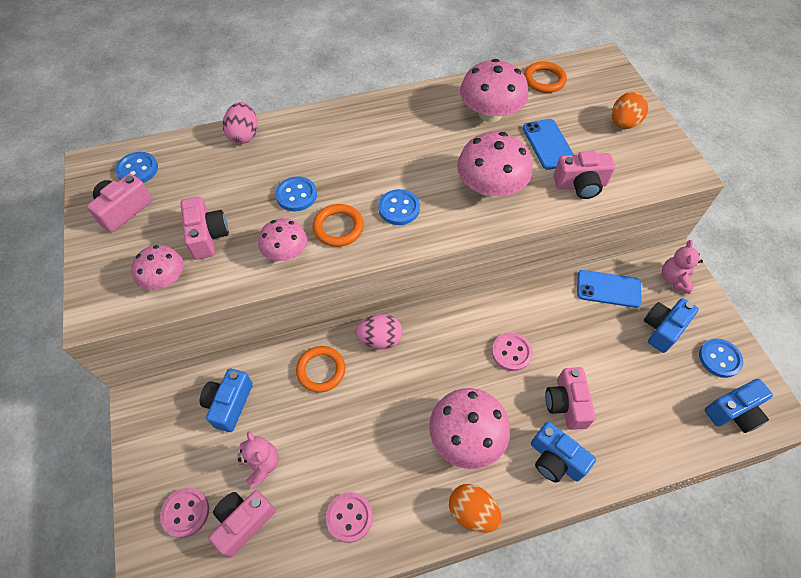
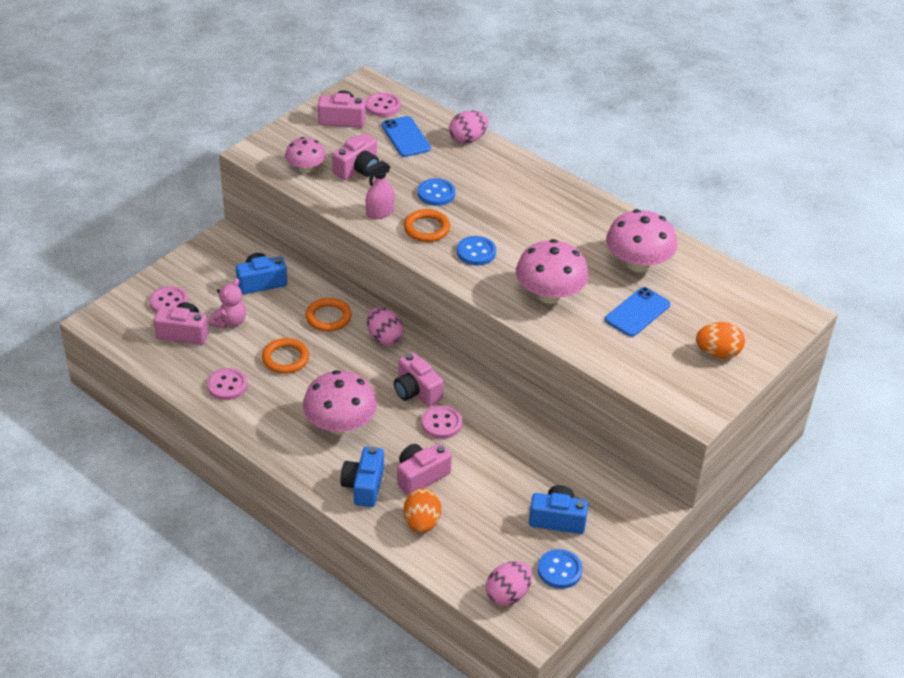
camera: 55 degrees right, 15 degrees down
(137, 169) = (383, 106): blue button -> pink button
(286, 252) = (380, 213): pink mushroom -> pink spray bottle
(472, 512) = (282, 451): orange egg -> orange egg (421, 523)
(544, 80) = (721, 282): orange ring -> orange ring (285, 358)
(580, 185) = (607, 348): pink camera -> pink camera (416, 391)
(608, 289) = (569, 466): blue phone -> blue phone (405, 137)
(674, 279) = (626, 512): pink teddy bear -> none
(733, 412) = (508, 594): blue camera -> pink egg

